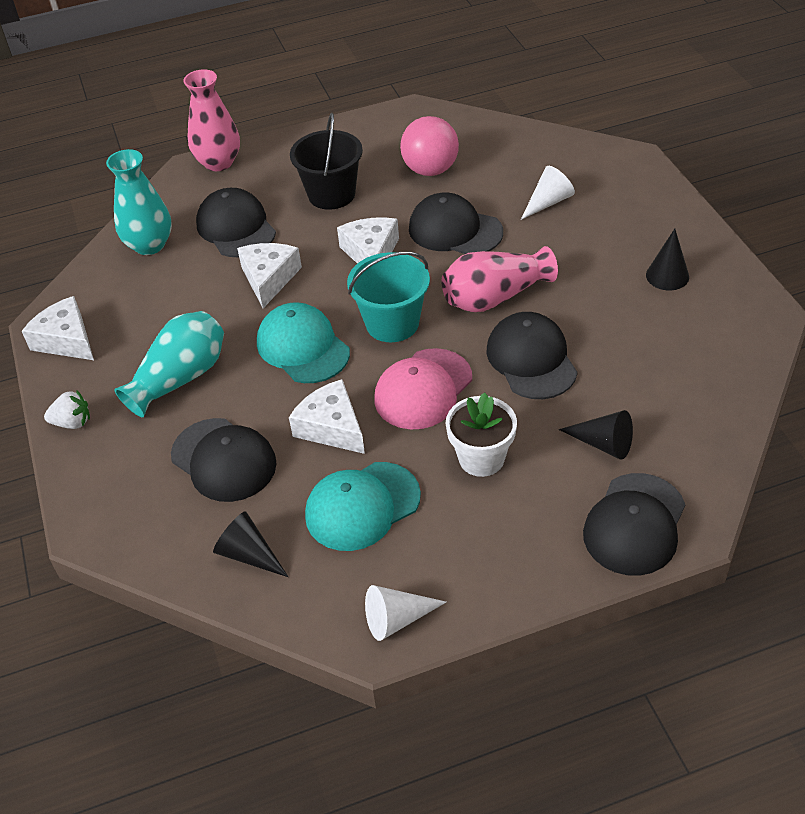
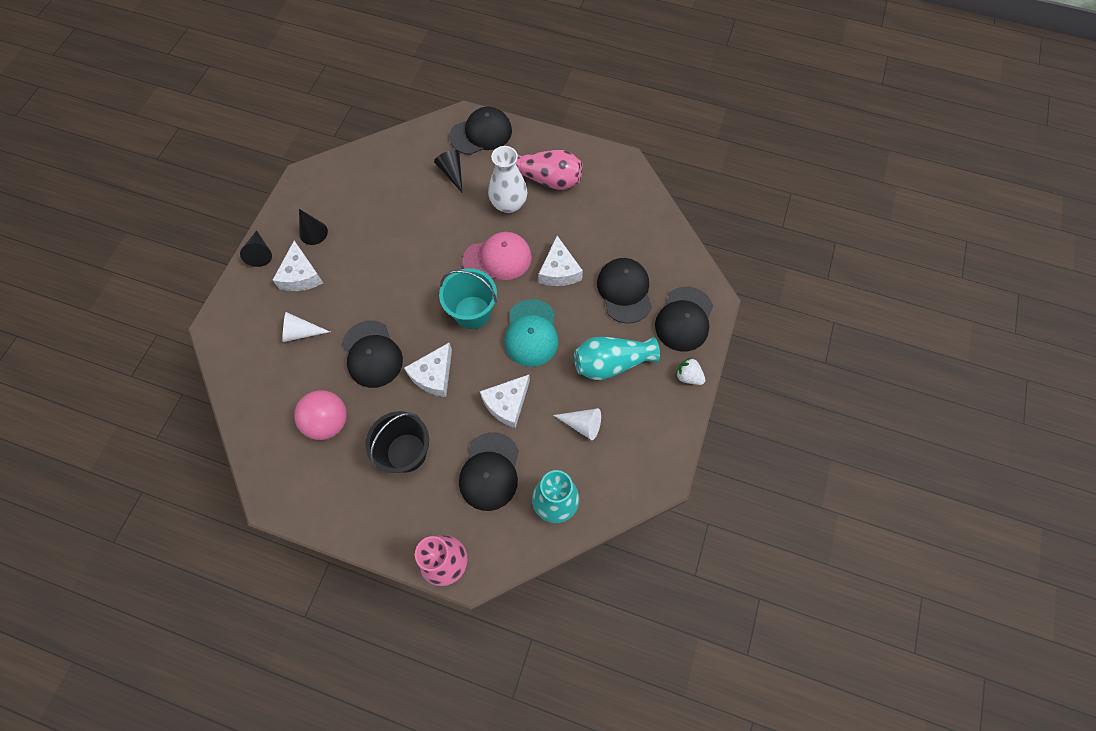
camera: 145 degrees left, 20 degrees up
(66, 340) = (658, 449): white cheese -> white cheese (301, 275)
(248, 554) = (648, 233): black cone -> black cone (260, 253)
(362, 506) = (580, 219): turquoise cap -> none
(397, 619) = (609, 163): white cone -> white cone (582, 424)
(481, 458) = (509, 204): white flower pot -> white vase
(495, 297) = (406, 287): pink vase -> pink vase (547, 179)
(531, 359) = (432, 236): black cap -> black cap (684, 319)

